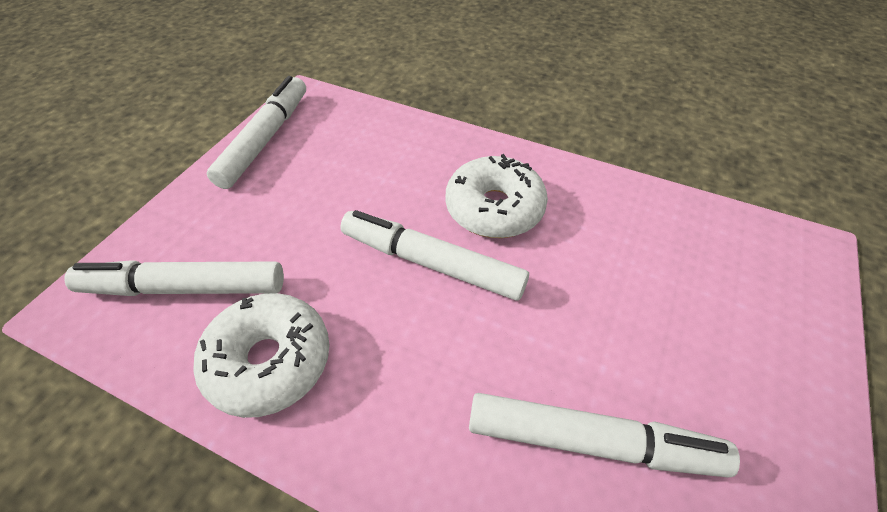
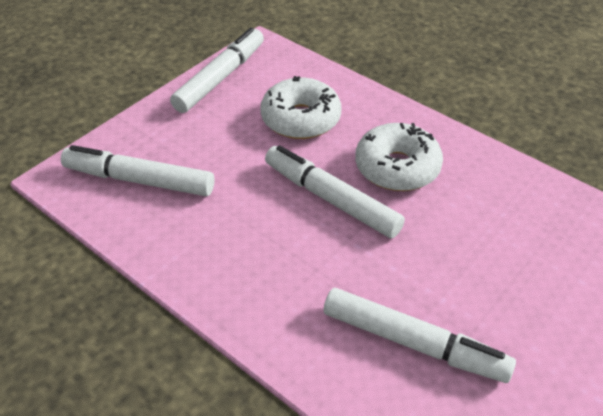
camera: 15 degrees right, 5 degrees down
(269, 361) = (191, 241): white donut -> white donut (300, 119)

